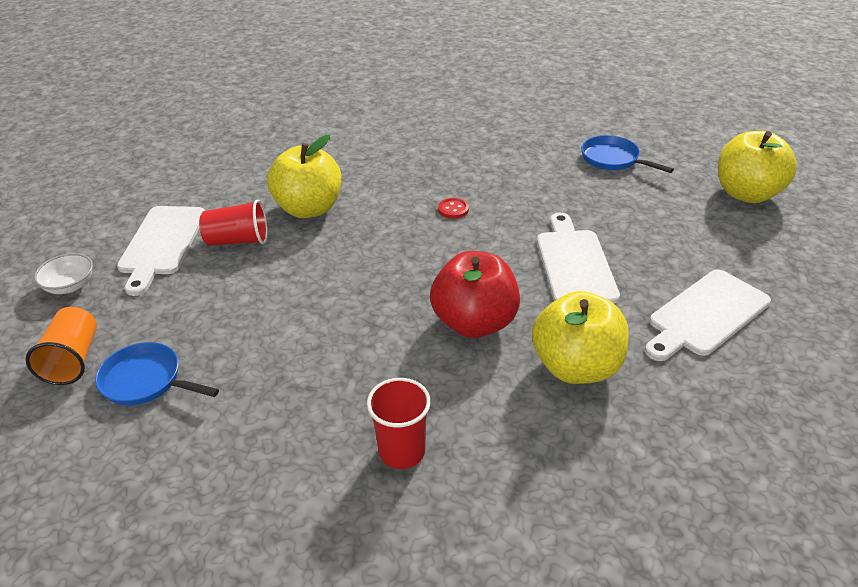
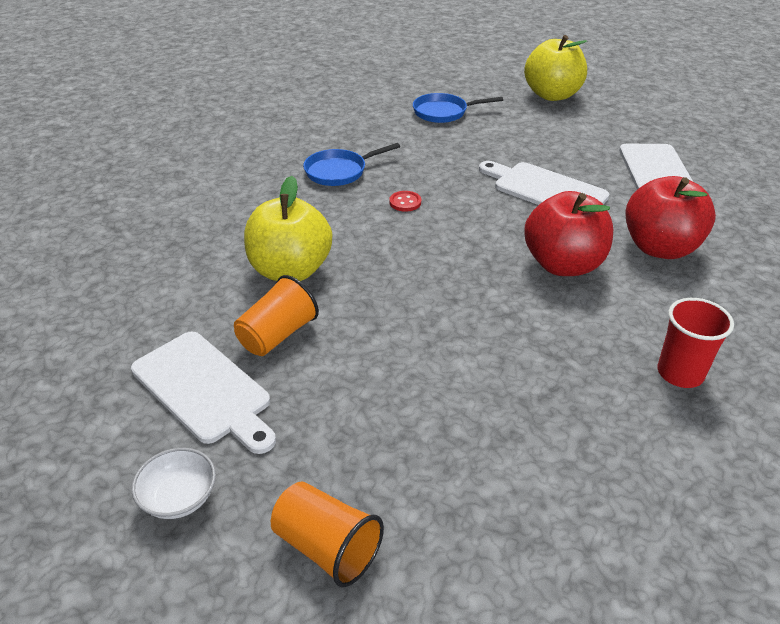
camera: 50 degrees left, 0 degrees up
(146, 381) = (430, 497): blue pan -> blue pan (339, 171)
(238, 240) = (277, 335): red cup -> orange cup
(576, 367) = (660, 248): yellow apple -> red apple

